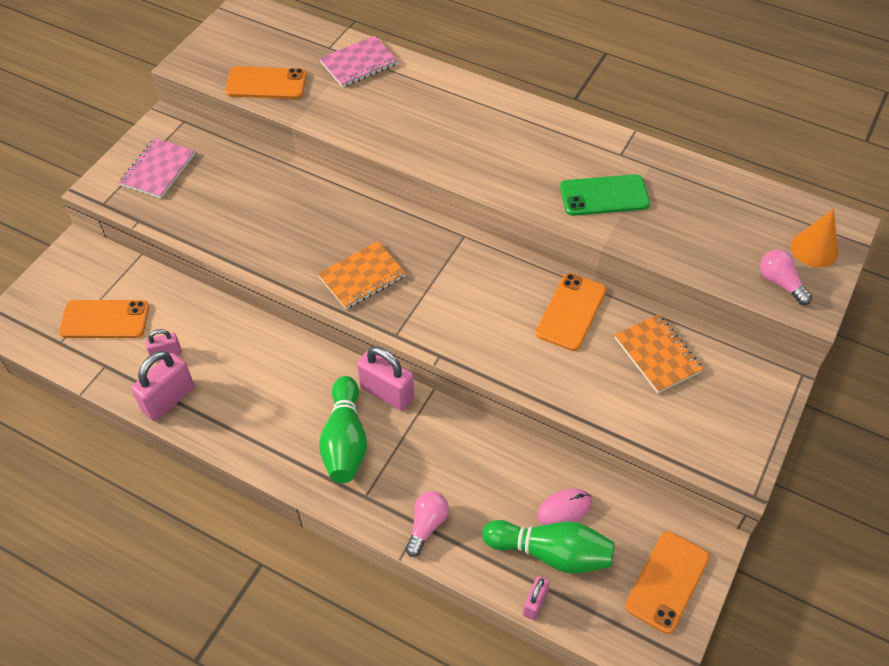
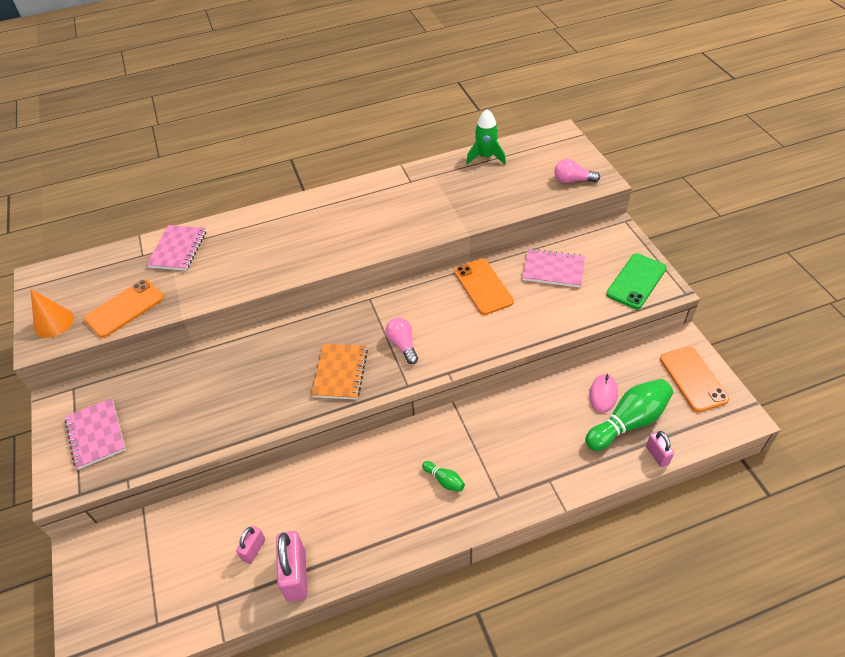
camera: 45 degrees left, 5 degrees down
(105, 319) = (173, 574): orange phone -> none
(345, 441) = (444, 480): green bowling pin -> green bowling pin, size x0.47
(387, 393) = (430, 430): pink padlock -> none
(426, 525) = (552, 476): pink light bulb -> pink light bulb (403, 345)
(604, 196) = (432, 207): green phone -> green phone (636, 281)
(657, 355) = (553, 269): orange notebook -> pink notebook
(727, 188) = (486, 157): none -> green rocket
(814, 249) = (564, 153): orange cone -> orange cone (54, 322)

